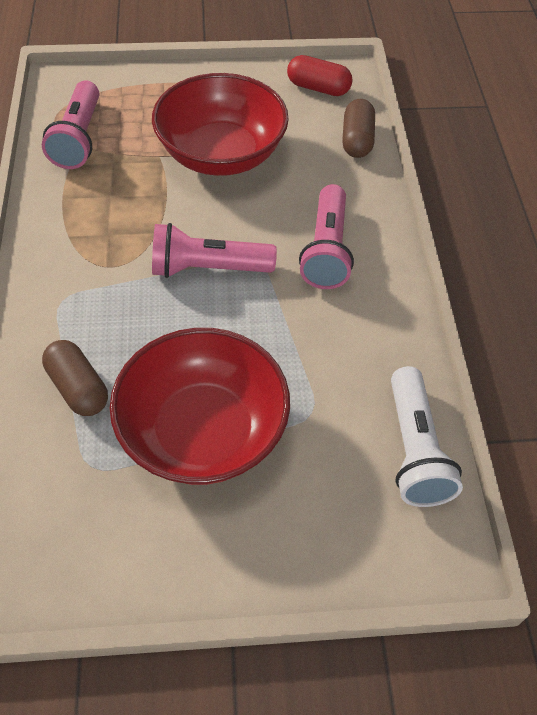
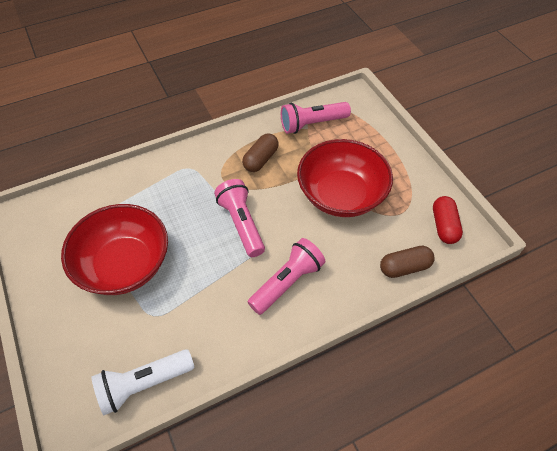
camera: 70 degrees right, 0 degrees up
(78, 388) = (135, 199): brown capsule -> brown capsule (260, 159)
(327, 250) = (287, 282): pink flashlight -> pink flashlight turned 150 degrees clockwise

